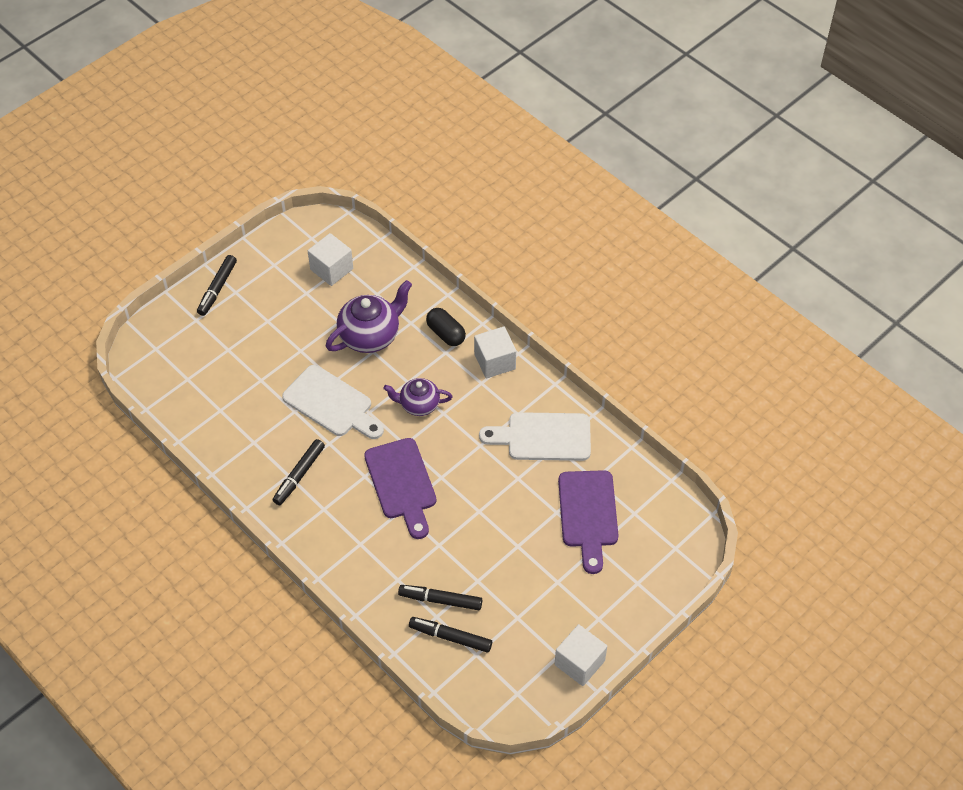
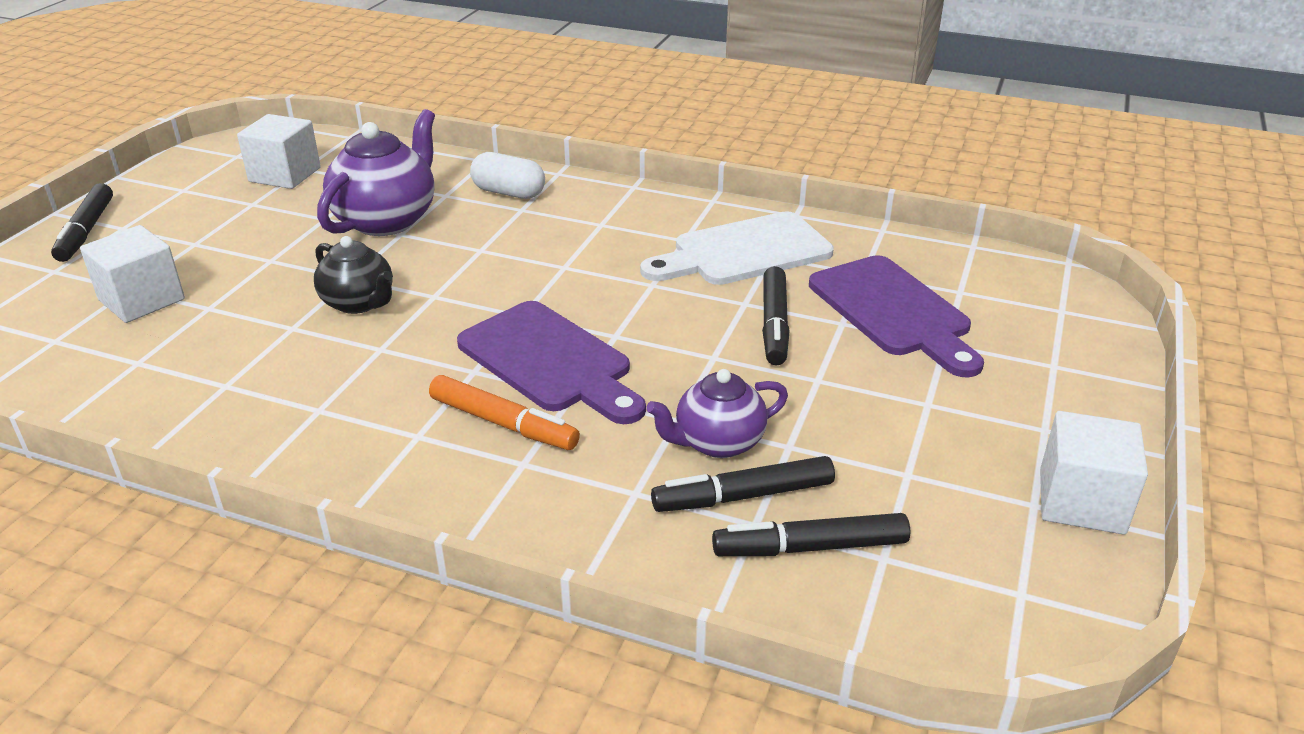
camera: 25 degrees left, 20 degrees down
(299, 475) = (342, 404): black marker -> black marker (774, 324)
(331, 404) = (359, 303): white cutting board -> black teapot
(362, 516) = (503, 423): none -> orange marker
(419, 405) = (516, 268): purple teapot -> purple teapot (718, 442)
(446, 333) = (509, 193): black capsule -> white capsule
(495, 361) = (605, 201): white cube -> white cube (142, 300)

